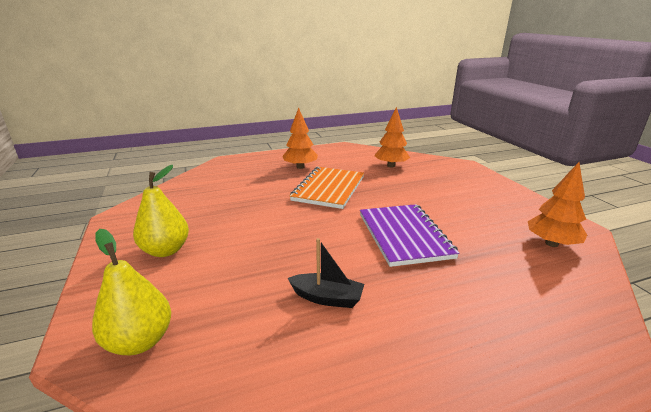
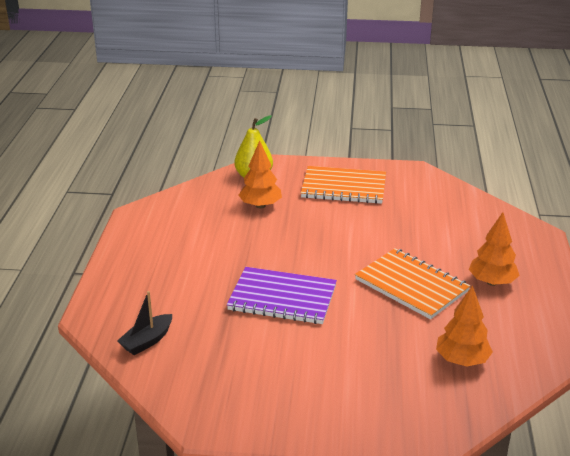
camera: 115 degrees right, 5 degrees up
(166, 250) = (343, 187): yellow pear -> orange notebook
(327, 298) = (237, 238): black boat -> black boat (147, 341)
(551, 243) = (200, 381): orange tree -> orange tree (260, 205)

